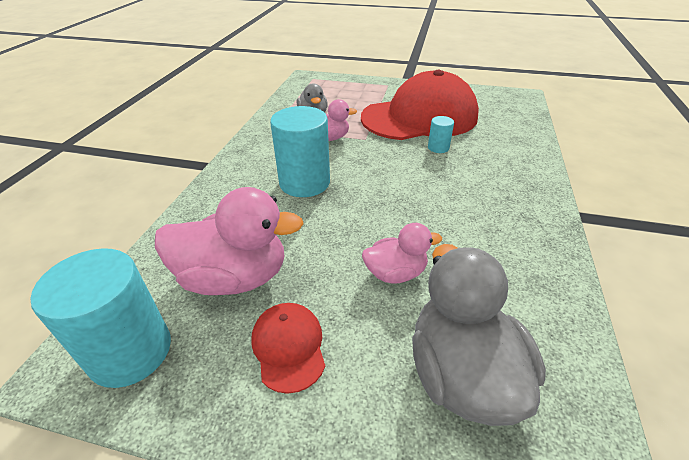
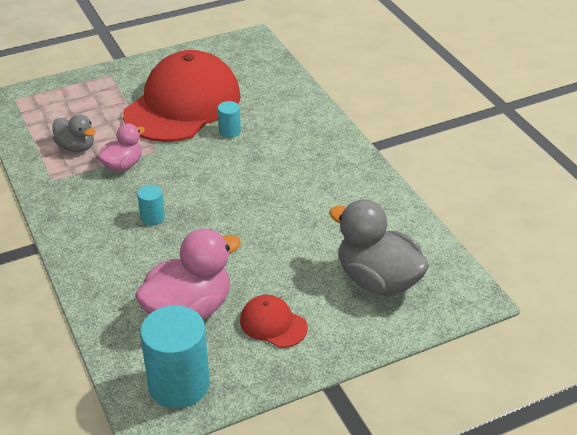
camera: 40 degrees left, 0 degrees up
(304, 183) = (152, 217): turquoise cylinder -> turquoise cylinder, size x0.47
(395, 273) = (293, 248): pink duck -> none

